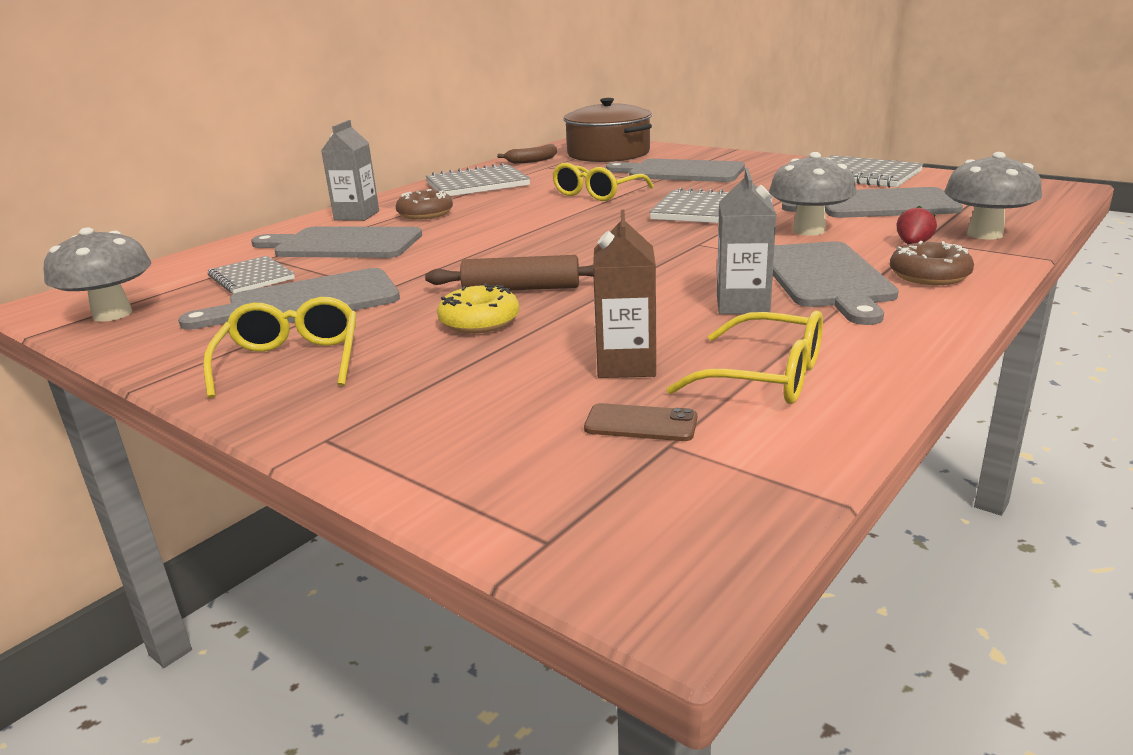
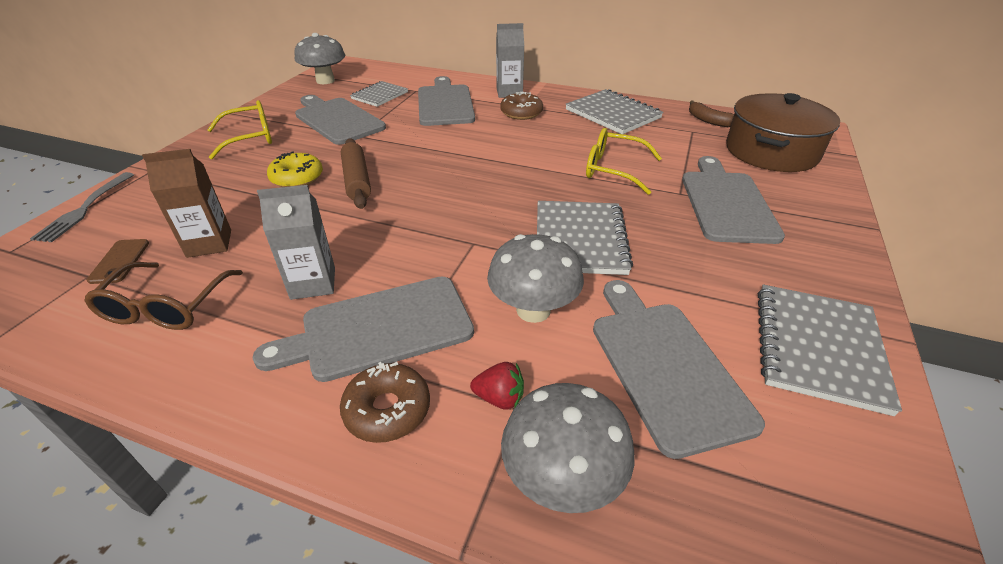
camera: 70 degrees right, 15 degrees up
(432, 486) = (85, 209): none -> grey fork
(766, 377) = (166, 307): yellow glasses -> brown glasses

